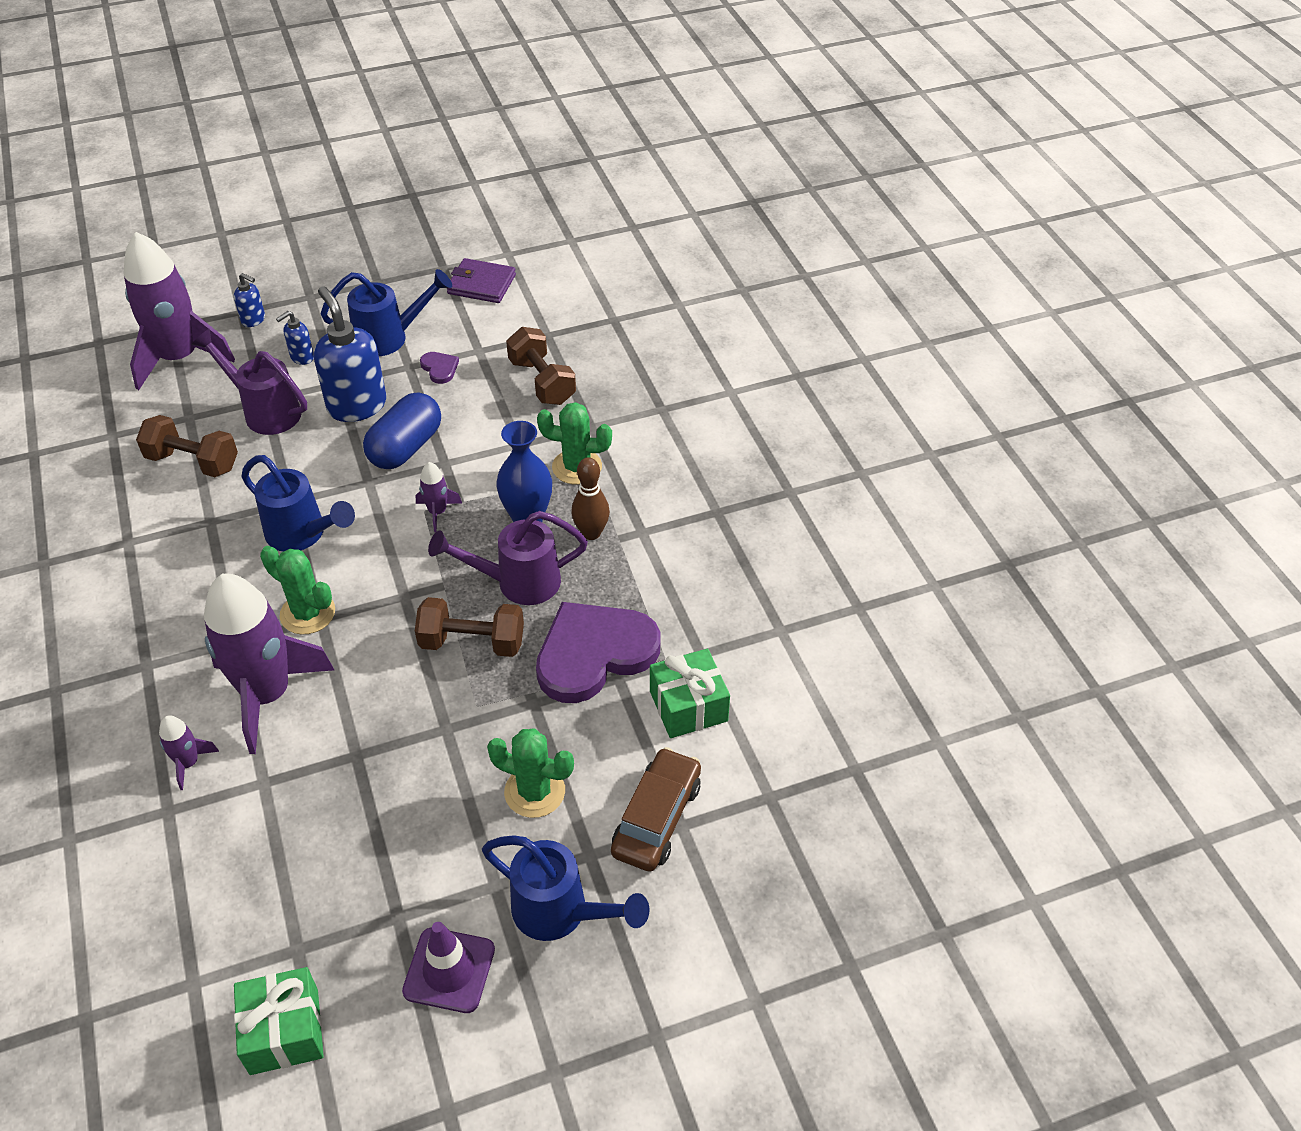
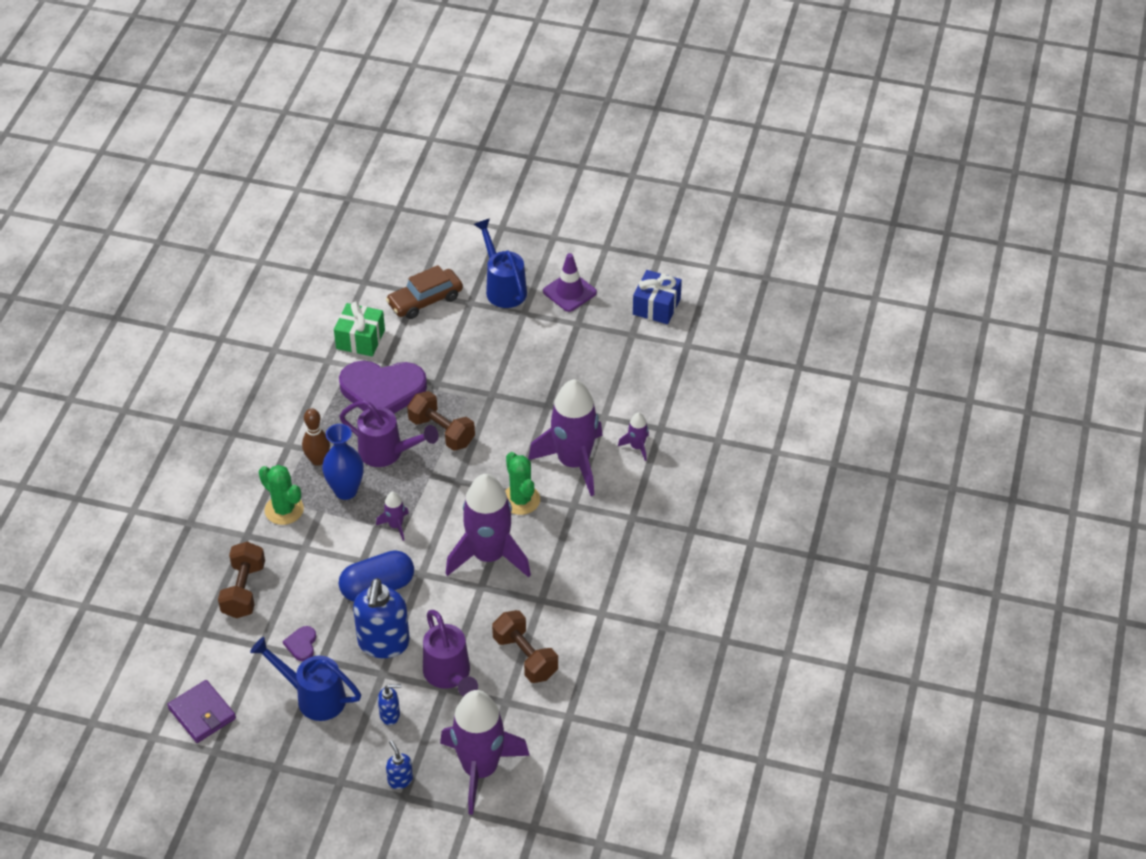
camera: 145 degrees left, 0 degrees up
(284, 1031) = (656, 306): green gift -> blue gift
(303, 535) = (489, 556): blue watering can -> purple rocket
(534, 791) = (472, 341): green cactus -> none

